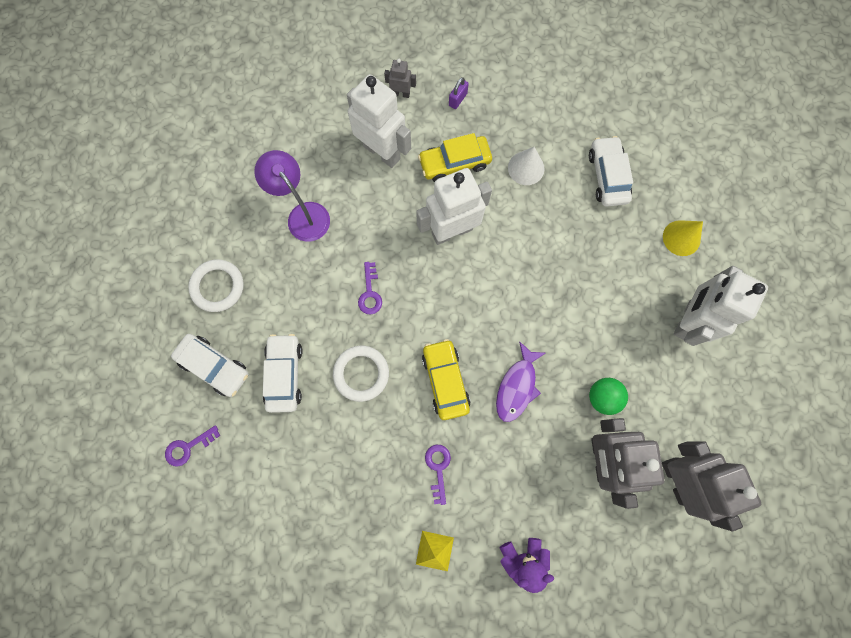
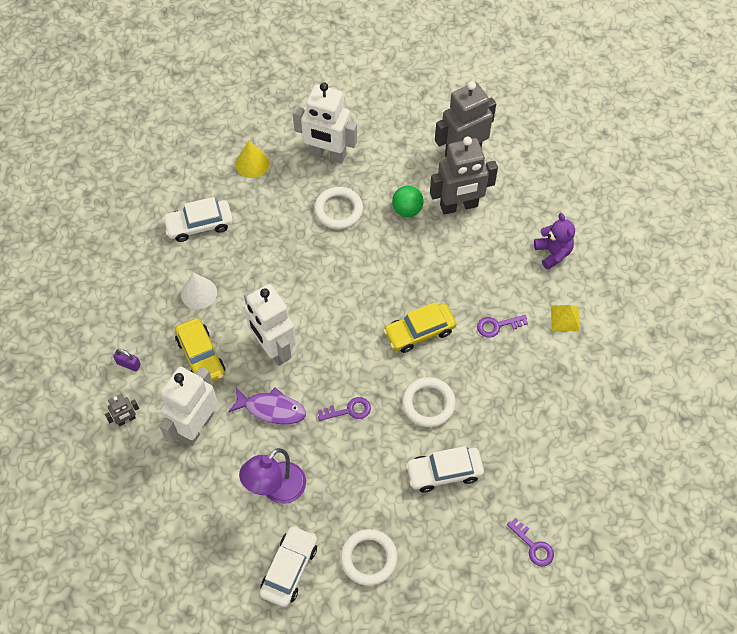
camera: 100 degrees left, 15 degrees down
(214, 366) = (451, 541): white car -> white car (289, 569)
(401, 94) = (126, 420): grey robot -> grey robot turned 120 degrees counterclockwise
(517, 386) = (412, 274): purple fish -> purple fish (271, 409)
(610, 321) = (338, 210): none -> white ring

